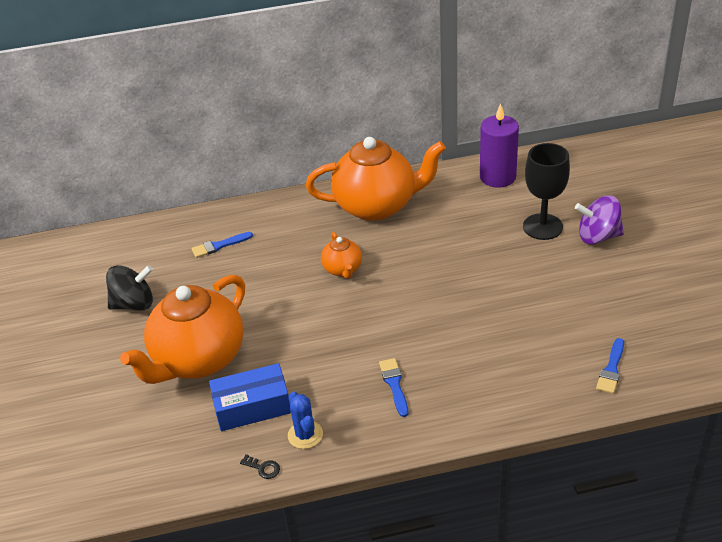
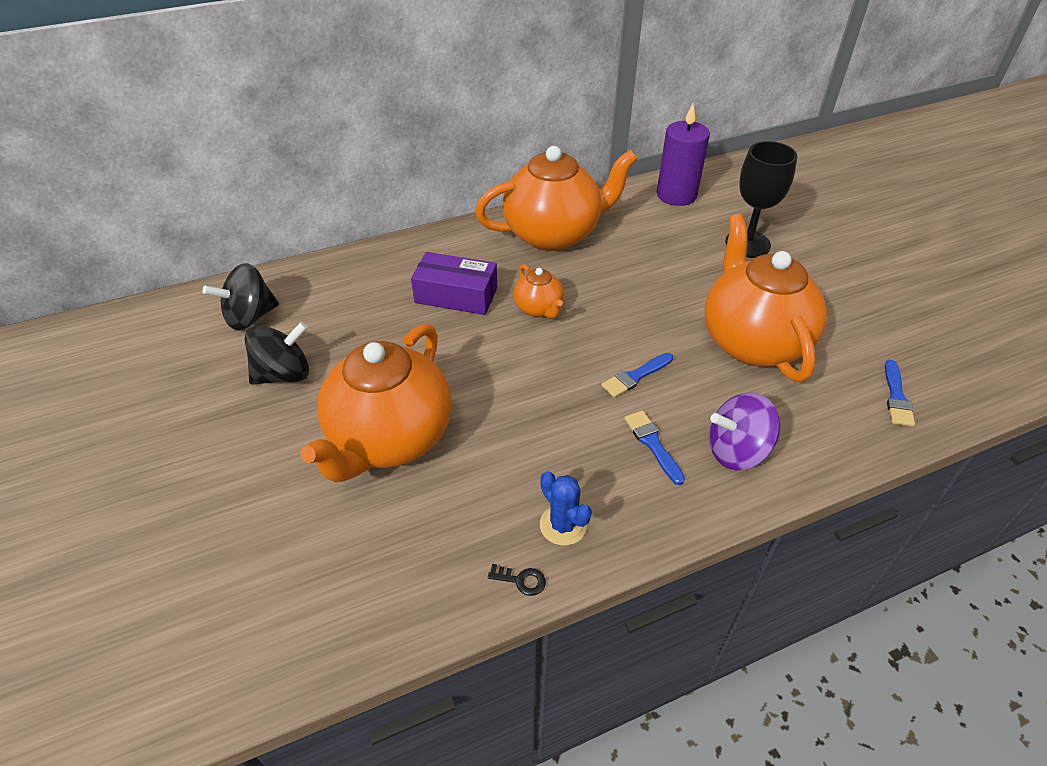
camera: 15 degrees left, 5 degrees up
(119, 257) = (250, 317): none -> black spinning top
(219, 246) = (377, 293): blue brush -> blue brush (635, 376)
(252, 407) = (480, 495): blue box -> none
(280, 252) = (456, 295): none -> purple box
(509, 312) = (752, 341): none -> orange teapot
(598, 236) = (811, 250): purple spinning top -> purple spinning top (737, 451)

